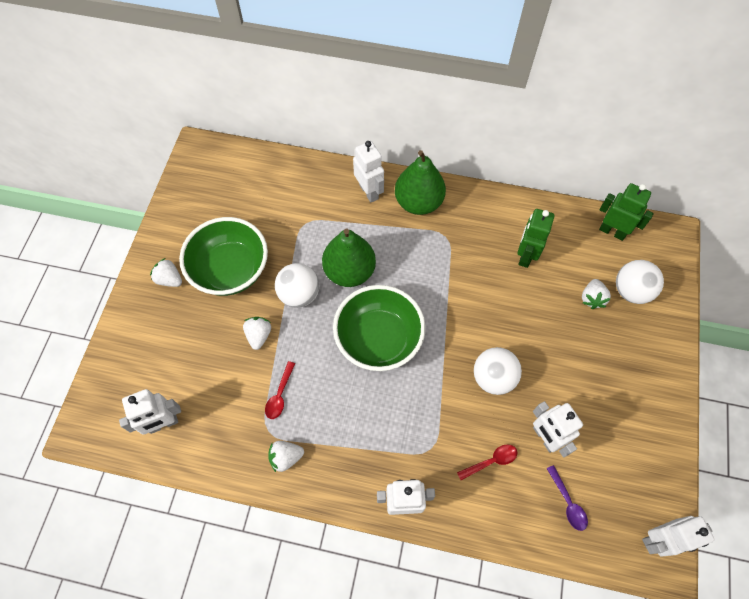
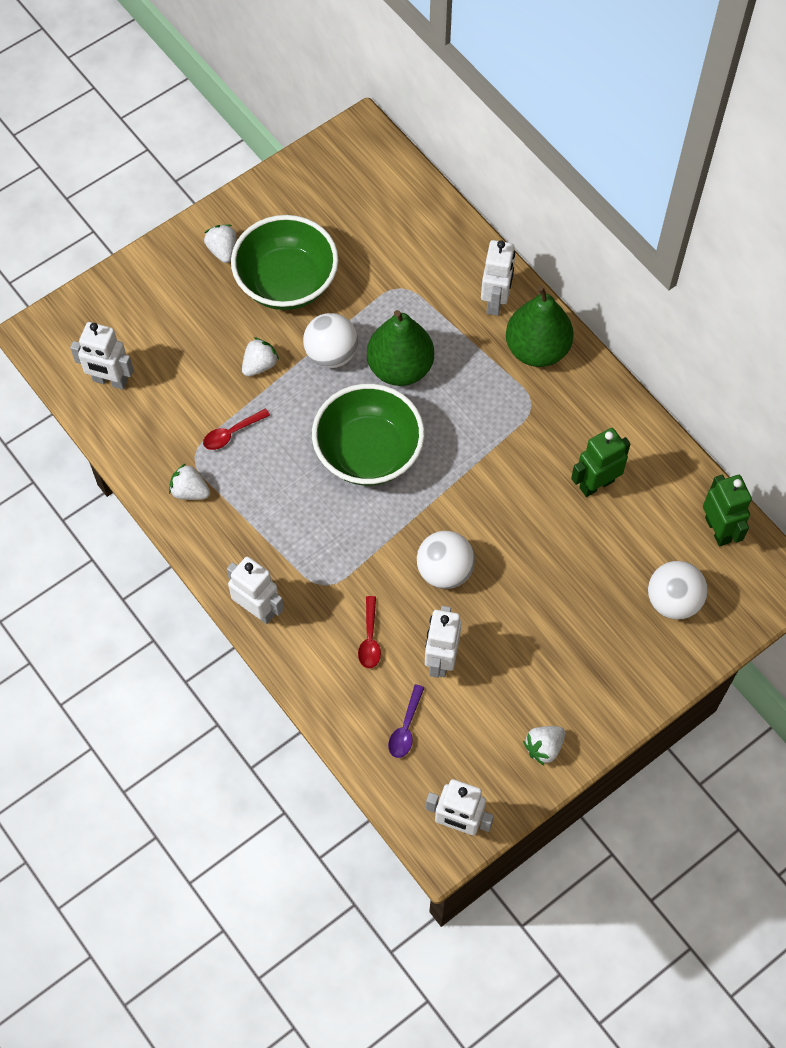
camera: 40 degrees right, 0 degrees up
(491, 461) = (370, 639): red spoon -> red spoon turned 75 degrees clockwise
(592, 298) = (622, 576): white strawberry -> white strawberry (544, 747)

